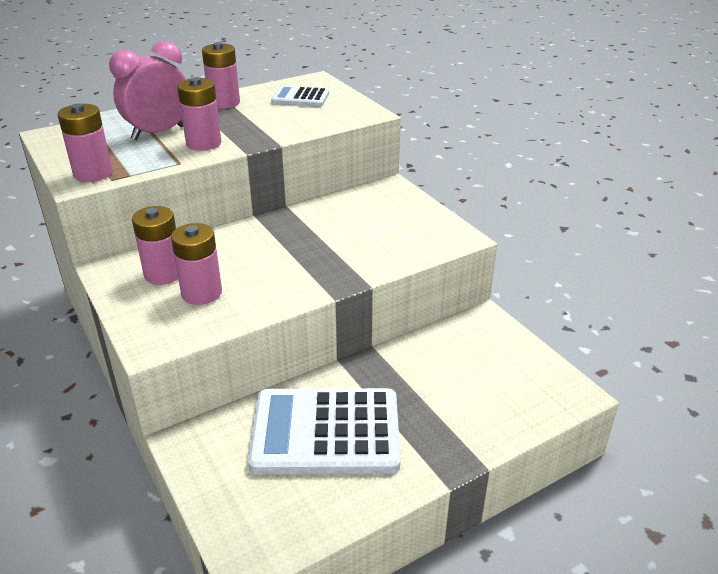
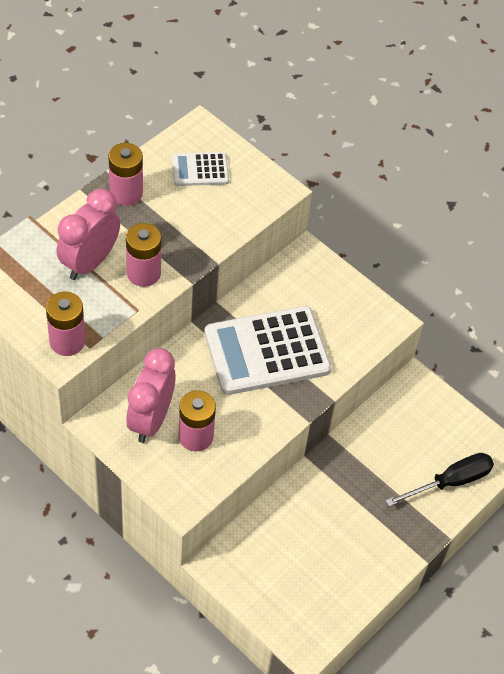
camera: 20 degrees left, 20 degrees up
(163, 274) = (150, 419): pink battery -> pink clock
(326, 432) = (322, 531): white calculator -> white calculator (267, 351)
(502, 410) = (450, 482): none -> black screwdriver

